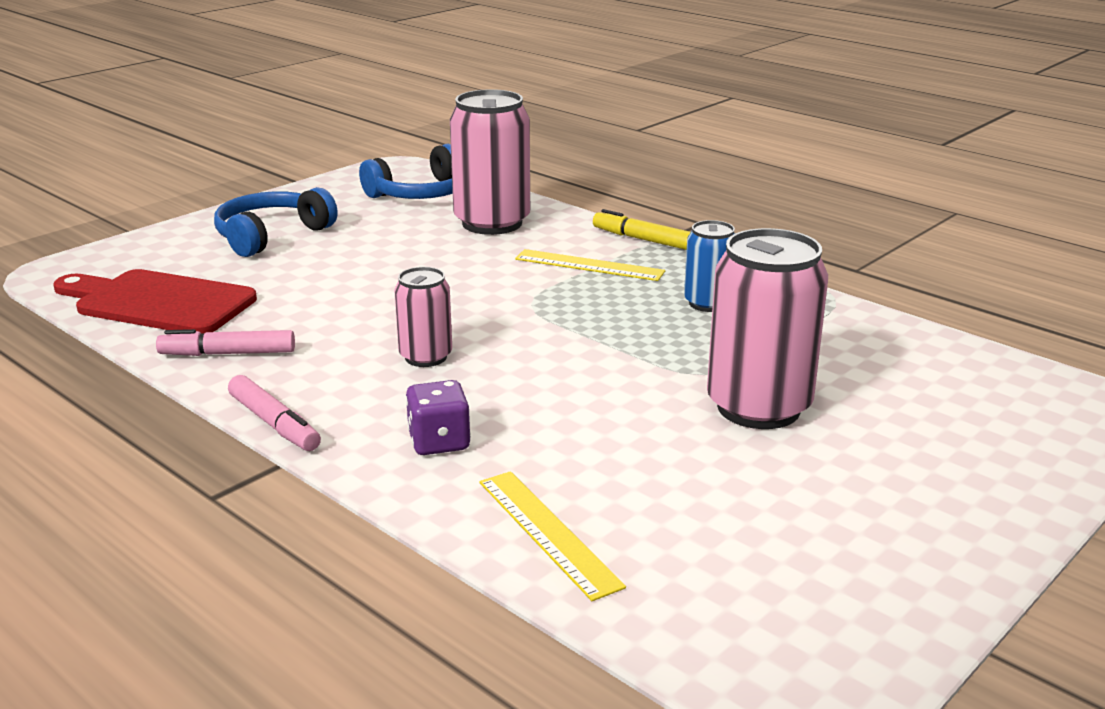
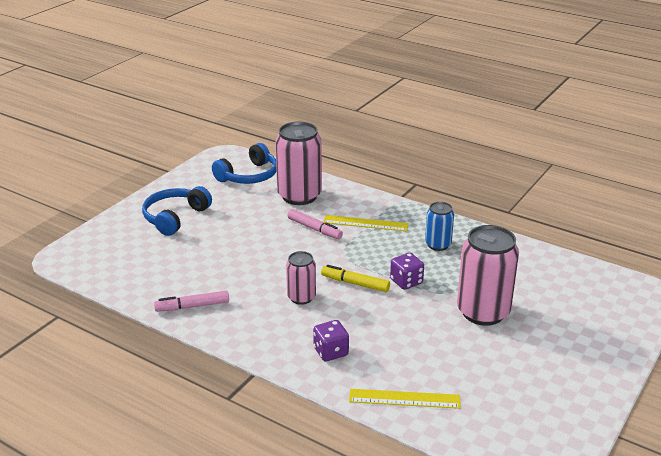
camera: 10 degrees left, 5 degrees up
(158, 303) = (134, 274): red cutting board -> none
(274, 423) = (240, 350): pink marker -> pink marker (314, 229)
(548, 532) = (404, 399): yellow ruler -> yellow ruler turned 45 degrees counterclockwise
(628, 350) = (406, 282): none -> purple dice
(642, 239) = (388, 201): yellow marker -> yellow marker (355, 283)

